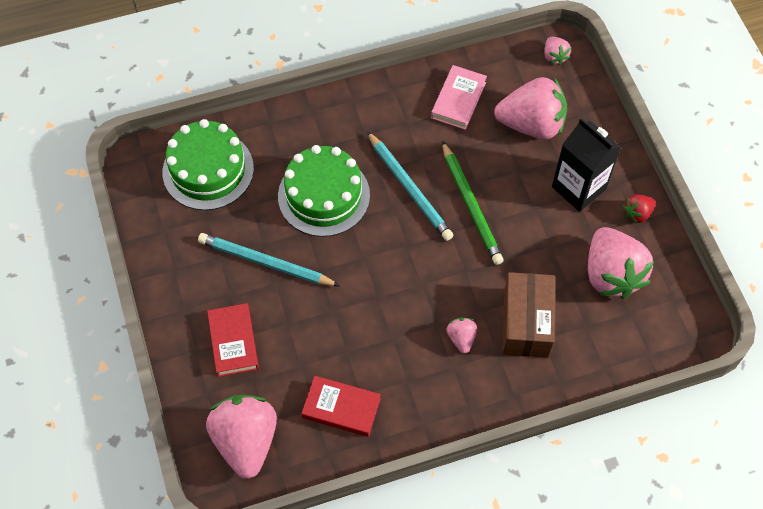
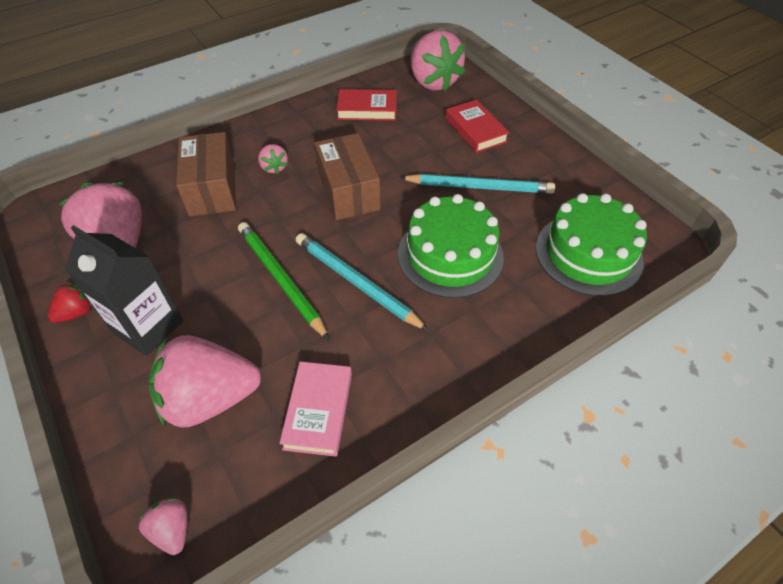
camera: 165 degrees right, 10 degrees down
(392, 287) = (348, 191): none -> brown box

